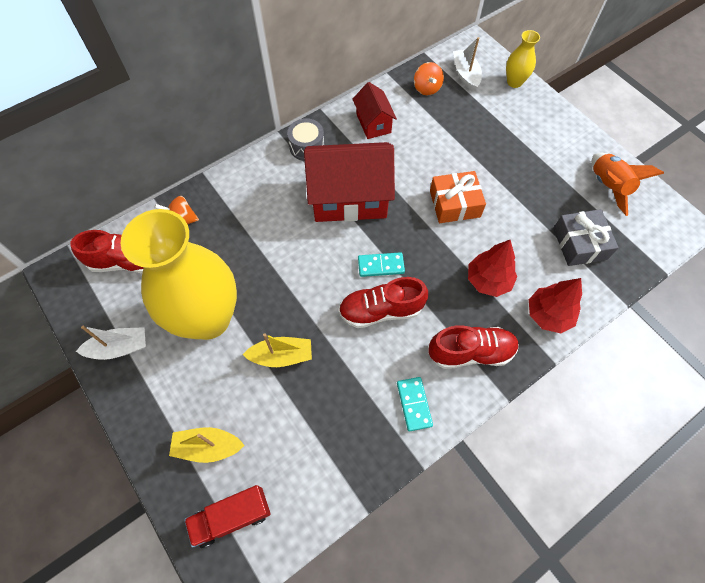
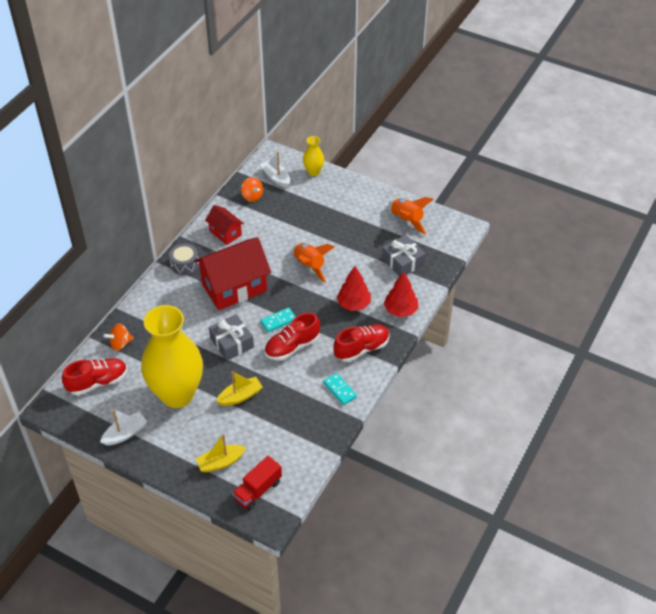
camera: 25 degrees left, 15 degrees down
(309, 273) = (232, 343): none -> grey gift
(454, 204) = (309, 266): orange gift -> orange rocket

